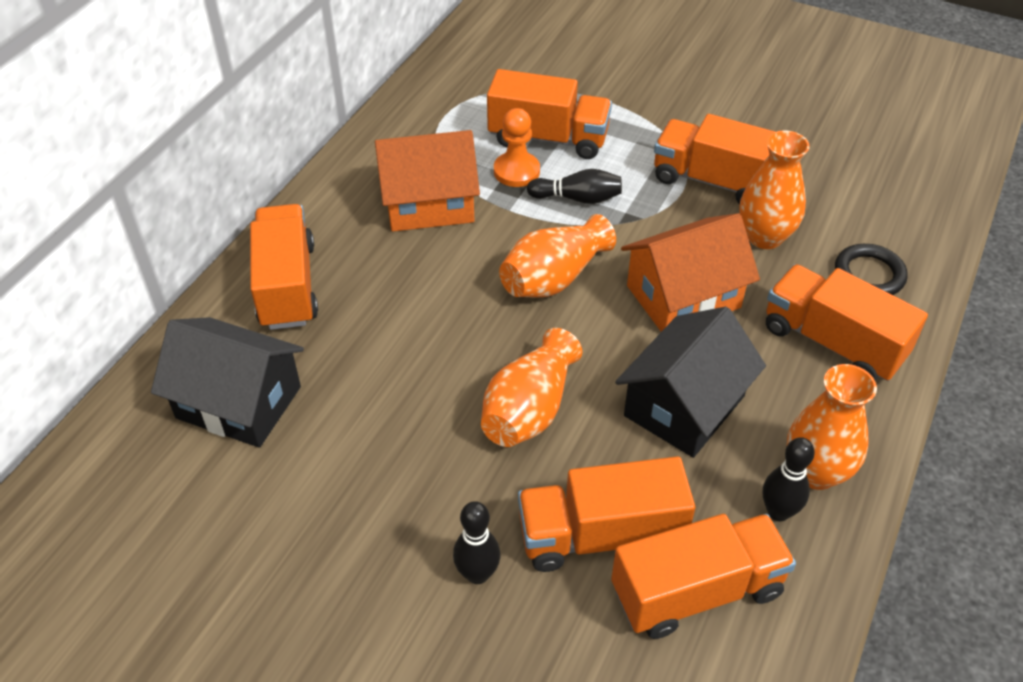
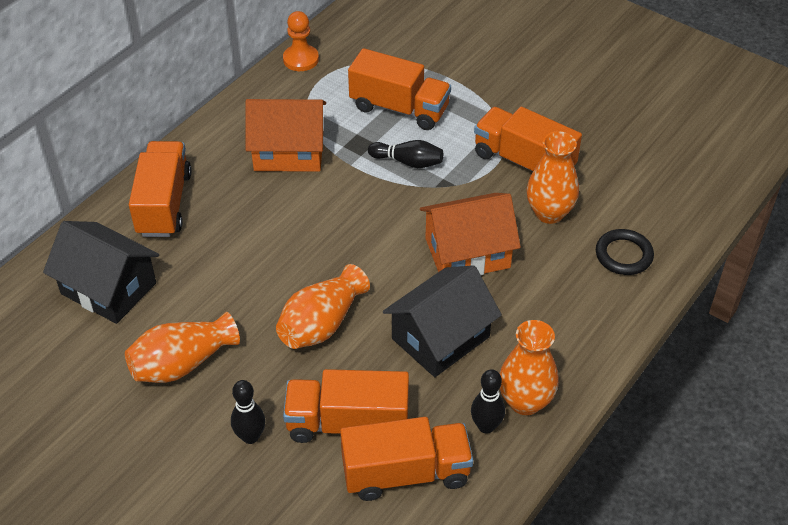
camera: 10 degrees right, 0 degrees up
(516, 171) = (365, 133): orange pawn -> orange pawn (301, 59)
(553, 278) = (370, 225): orange vase -> orange vase (182, 363)
(832, 342) = (574, 305): orange truck -> none

